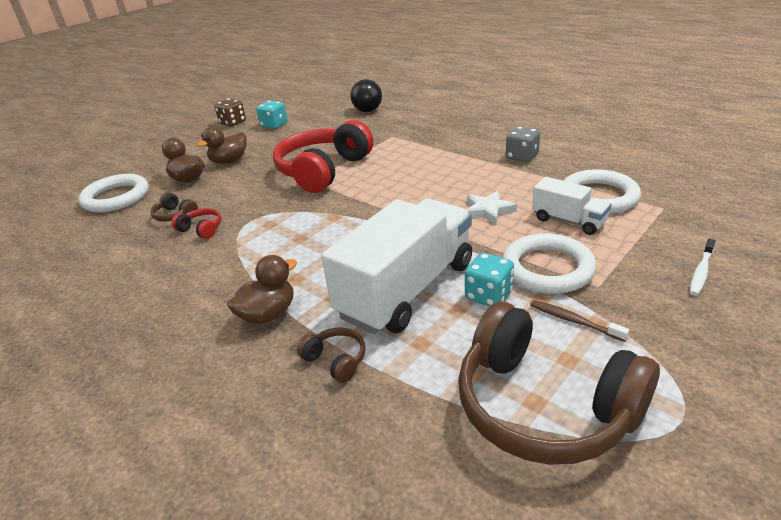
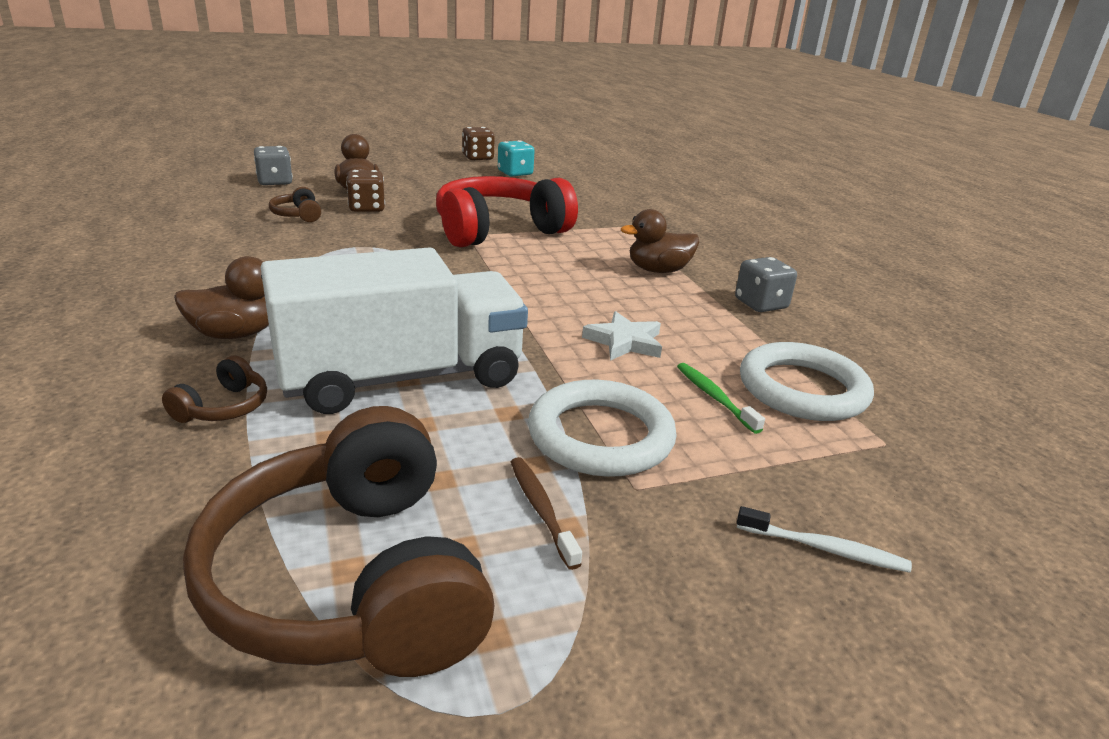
camera: 25 degrees right, 5 degrees down
(116, 197) = (275, 182): white ring -> grey dice
(201, 229) = (300, 236): red headphones -> none
(215, 190) = (367, 208): none -> brown dice
(229, 161) = (420, 189): brown duck -> brown duck (658, 270)
(336, 360) = (223, 407): brown headphones -> brown headphones turned 45 degrees clockwise
(367, 111) = (638, 193): black ball -> none
(488, 295) = (481, 428): turquoise dice -> none
(568, 221) = (714, 397): white truck -> green toothbrush
(701, 272) = (824, 548): white toothbrush -> white toothbrush turned 135 degrees counterclockwise

